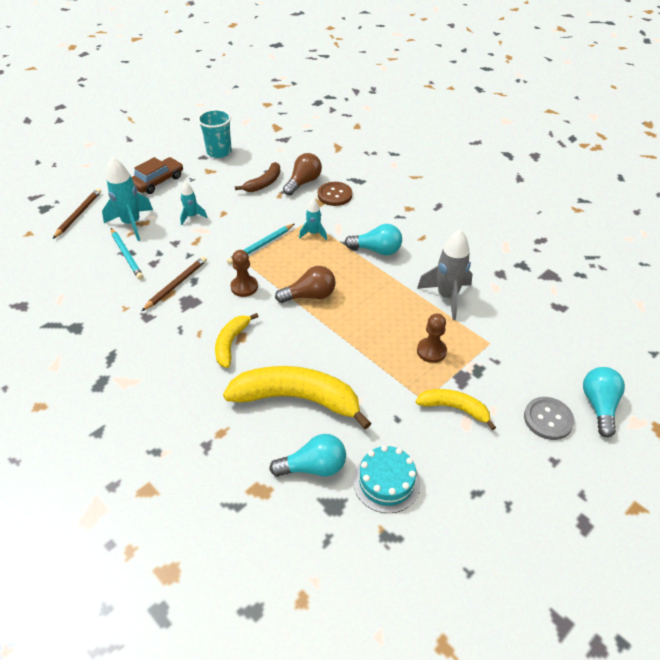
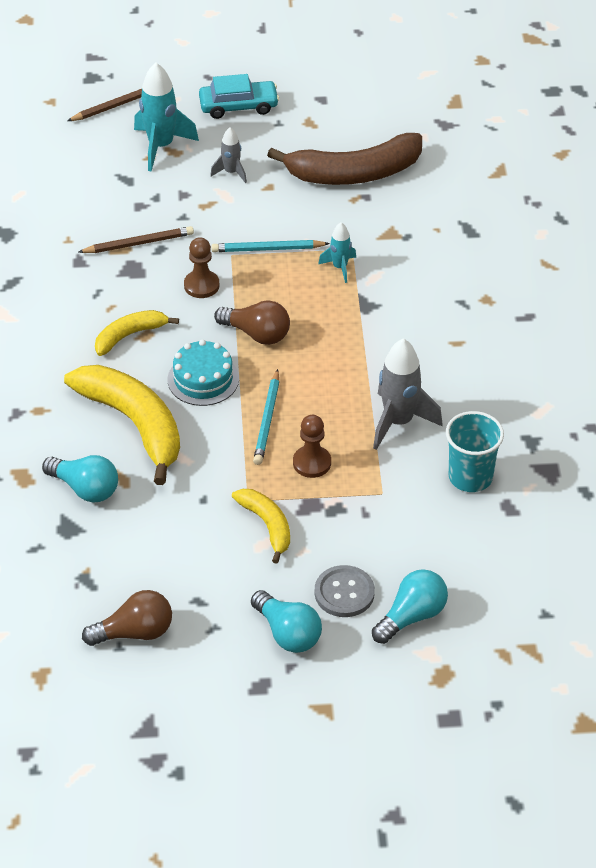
camera: 40 degrees right, 0 degrees up
(126, 255) = (122, 182): turquoise pencil -> turquoise pencil (267, 420)
(158, 181) = (238, 106): brown car -> turquoise car
(192, 216) = (231, 172): turquoise rocket -> grey rocket
(219, 152) = (347, 102): turquoise cup -> turquoise cup (470, 477)
(264, 183) = (354, 173): brown banana -> brown banana, size x1.84
(303, 182) = (401, 197): brown light bulb -> brown light bulb (135, 632)
(334, 195) = (419, 234): brown button -> none
(377, 250) = (387, 327): turquoise light bulb -> turquoise light bulb (288, 633)
(386, 482) = (132, 540): turquoise cake -> turquoise cake (203, 379)

